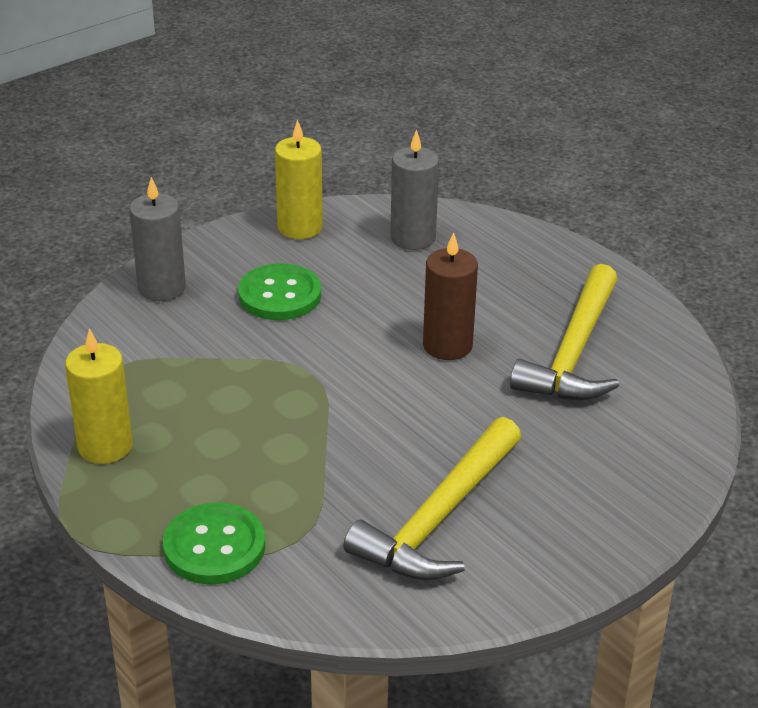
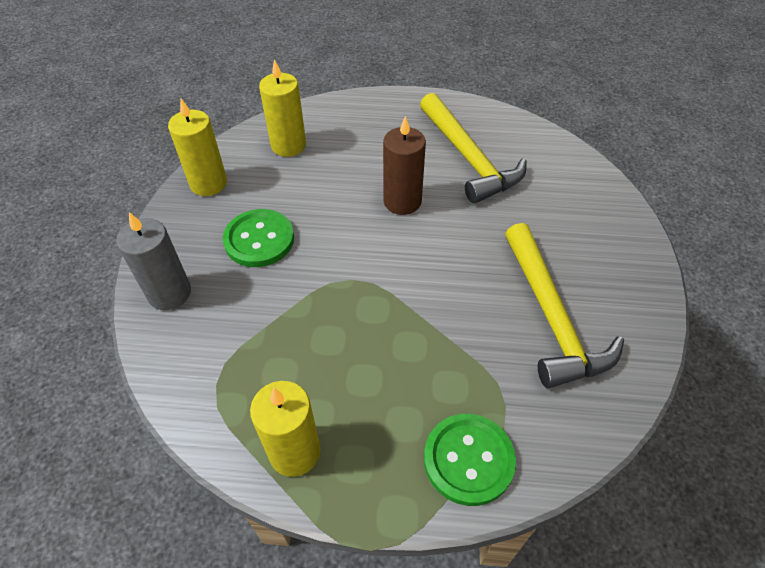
camera: 45 degrees left, 15 degrees up
(413, 238) = (288, 145): grey candle -> yellow candle

